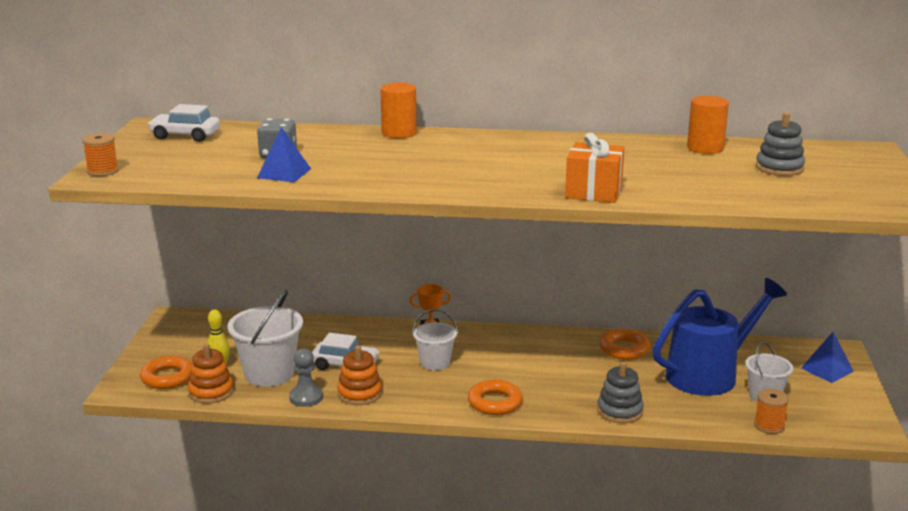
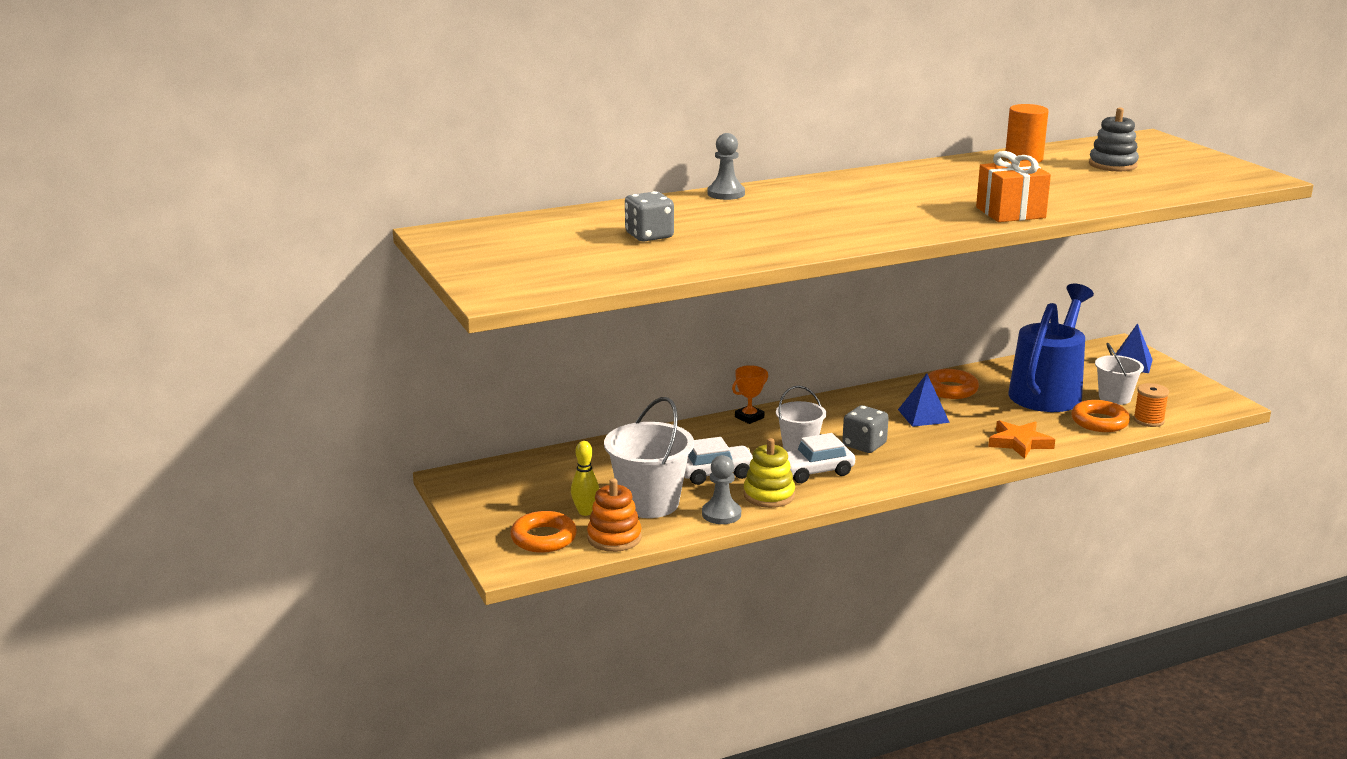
camera: 30 degrees left, 0 degrees up
(102, 171) = (493, 288): orange spool -> none
(185, 136) = (503, 236): white car -> white car (814, 472)
(284, 173) = (695, 252): blue pyramid -> blue pyramid (923, 416)
(359, 394) = (769, 495): orange stacking toy -> yellow stacking toy
(399, 133) = (726, 194): orange cylinder -> grey pawn
(487, 375) = (864, 445): none -> grey dice
(495, 402) = (904, 466): orange ring -> orange ring (1099, 422)
(619, 411) = (1019, 443): grey stacking toy -> orange star

